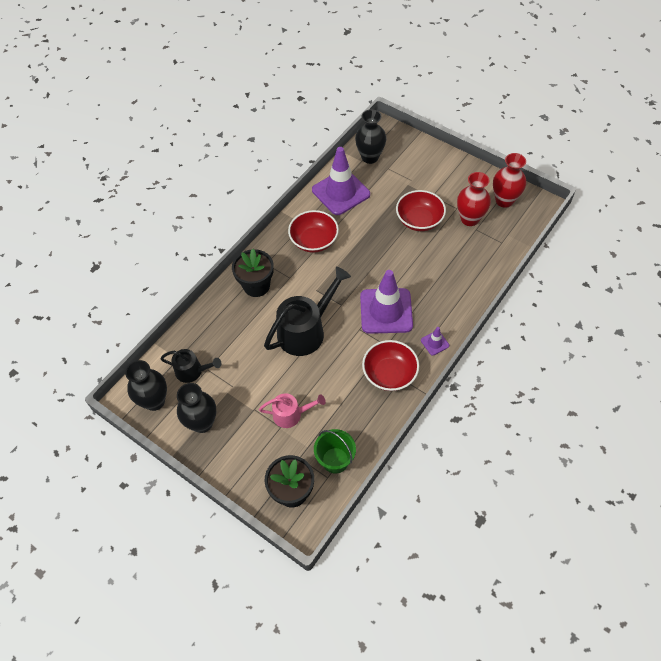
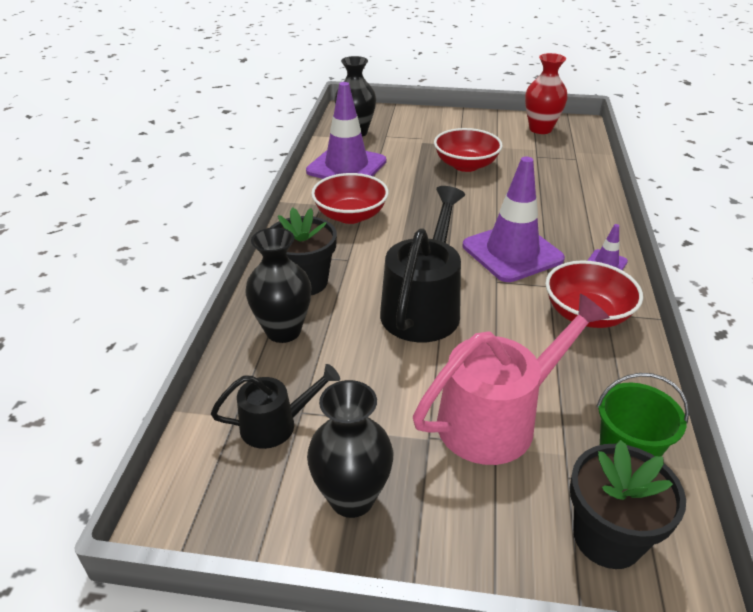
camera: 30 degrees left, 20 degrees down
(154, 401) = (230, 501): black vase -> black vase (283, 331)
(291, 414) = (496, 419): pink watering can -> pink watering can, size x1.78
(469, 219) = (521, 150): red vase -> none

